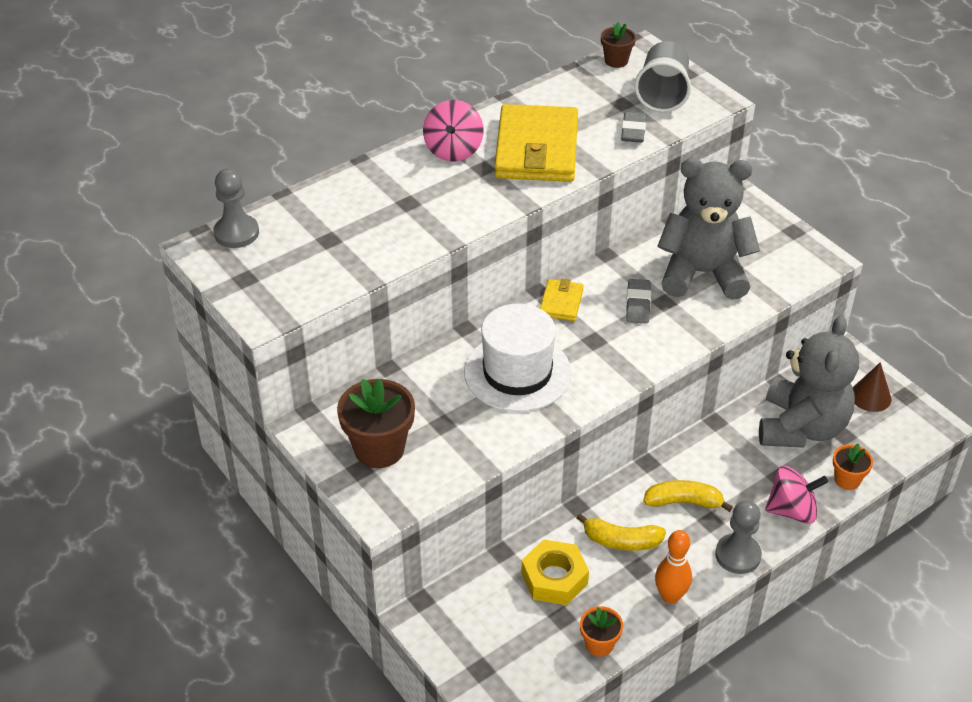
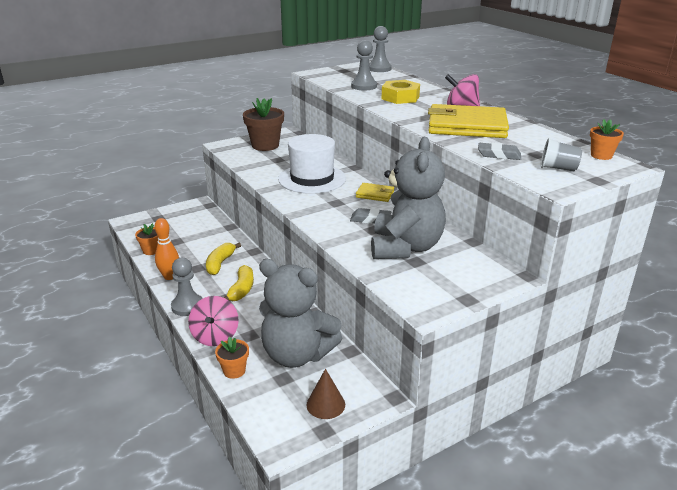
camera: 95 degrees right, 15 degrees down
(352, 248) = (364, 86): none -> grey pawn
(554, 578) = (204, 240): yellow nut -> yellow nut (400, 97)
(616, 61) = (601, 155): brown flower pot -> orange flower pot
(662, 94) = (558, 168): grey cup -> grey cup, size x0.62

